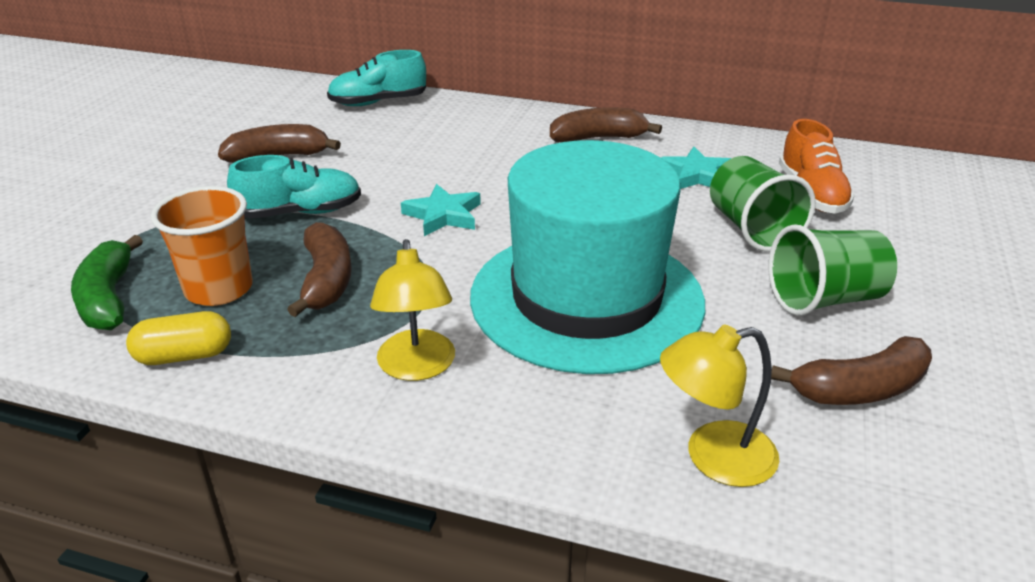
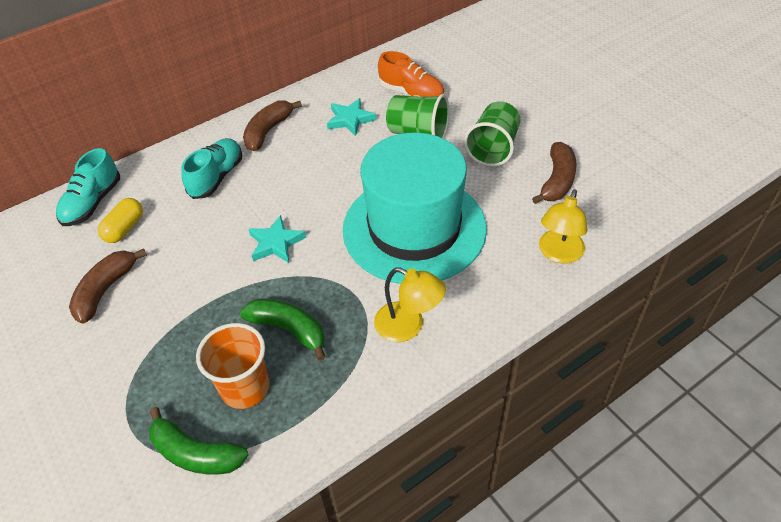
camera: 50 degrees left, 15 degrees up
(184, 356) = (301, 431): yellow capsule -> yellow capsule (125, 228)
(300, 212) = (196, 310): turquoise shoe -> turquoise shoe (216, 177)
(326, 280) = (289, 329): brown banana -> green banana

